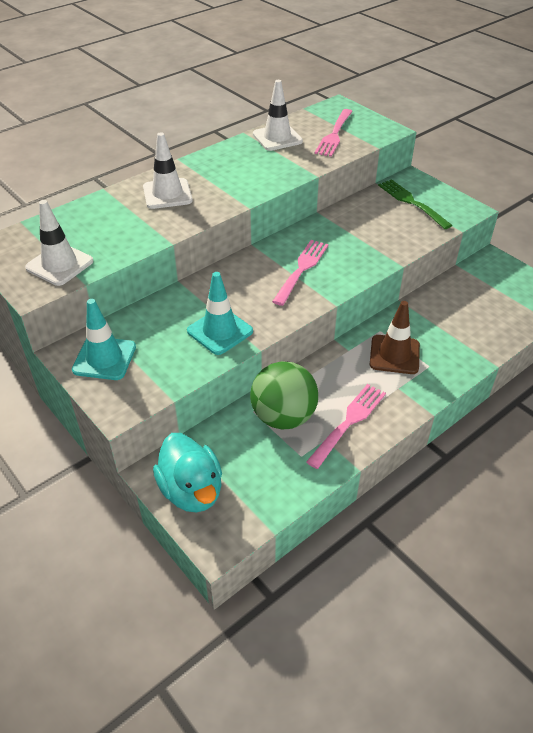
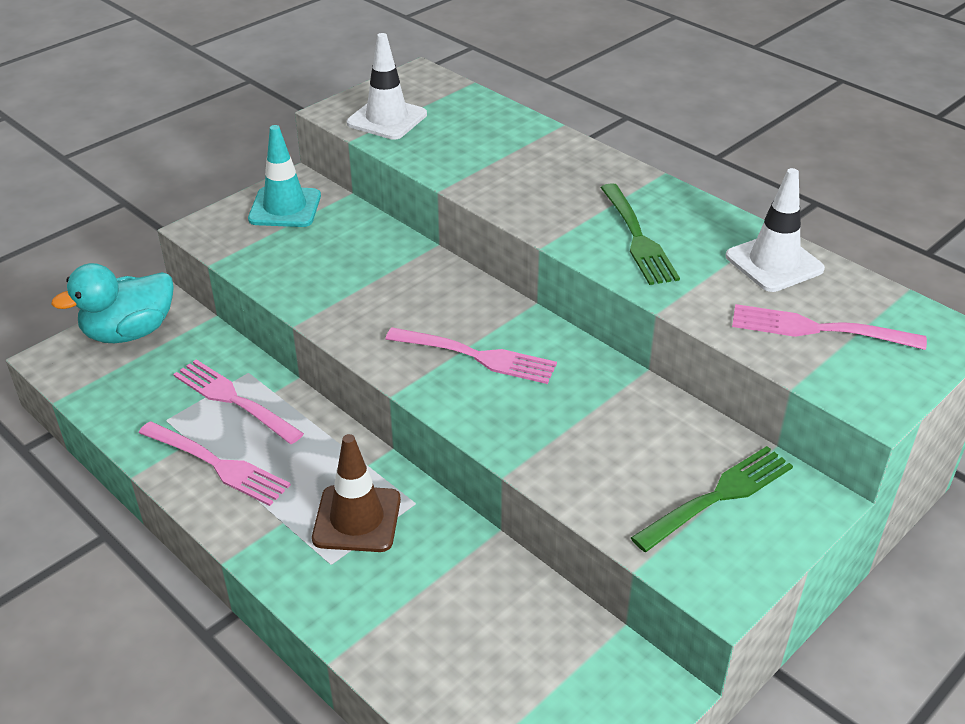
camera: 85 degrees right, 5 degrees down
(167, 194) = (561, 174): white traffic cone -> none
(220, 331) = (332, 288): turquoise traffic cone -> none
(245, 174) = (637, 237): none -> green fork
(283, 417) = (235, 400): green ball -> pink fork

